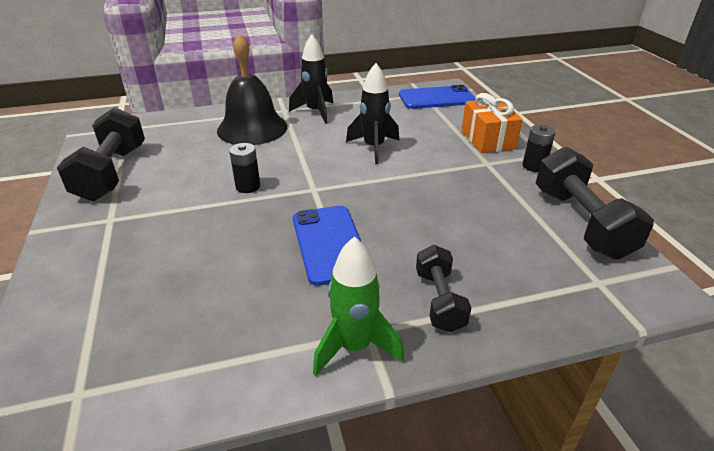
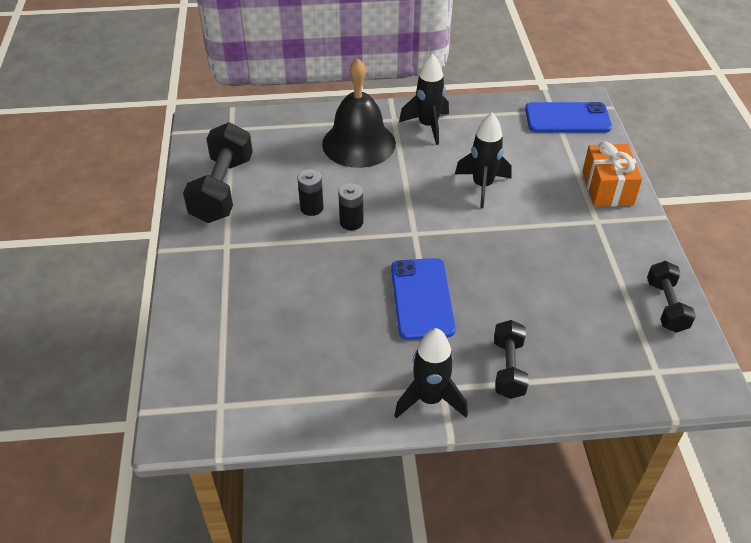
camera: 10 degrees right, 10 degrees up
(354, 347) = (429, 399): green rocket -> black rocket
(534, 166) = (645, 231): black battery -> black battery (311, 208)
(581, 222) = (666, 306): black dumbbell -> black dumbbell, size x0.59

